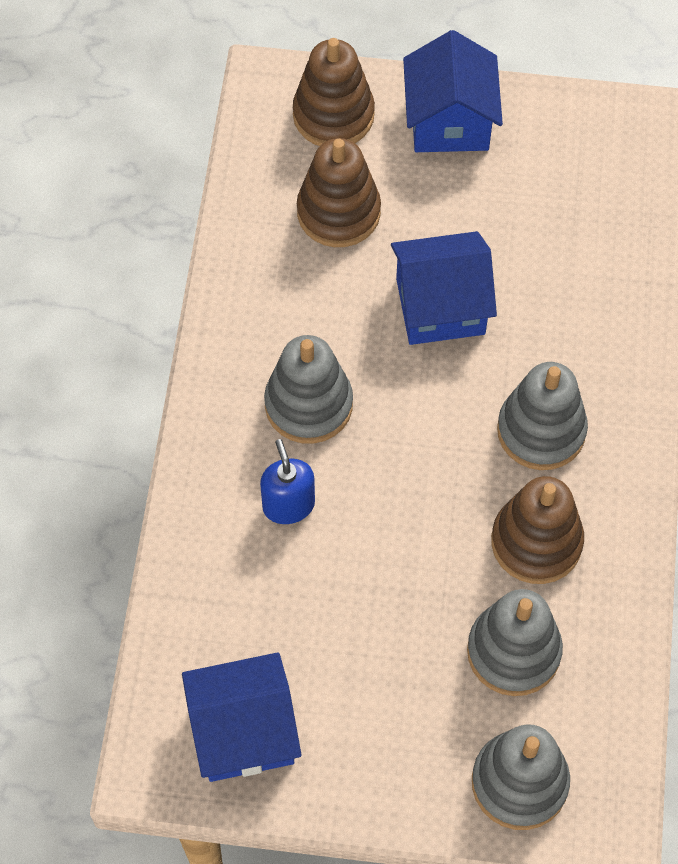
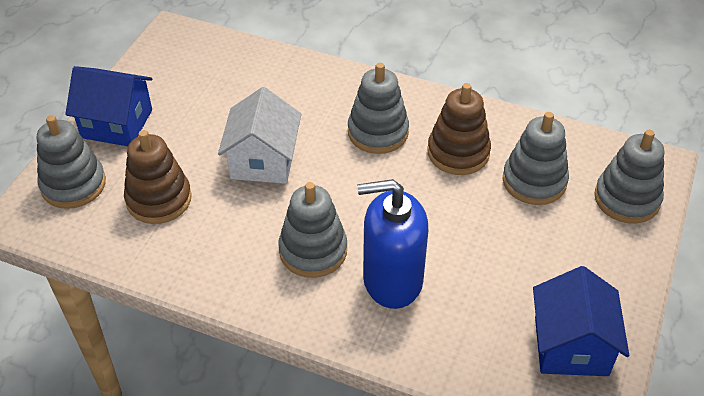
camera: 75 degrees left, 15 degrees down
(288, 505) = (392, 280): blue soap dispenser -> blue soap dispenser, size x1.82
(333, 115) = (73, 184): brown stacking toy -> grey stacking toy
(440, 306) = (263, 161): blue house -> white house

